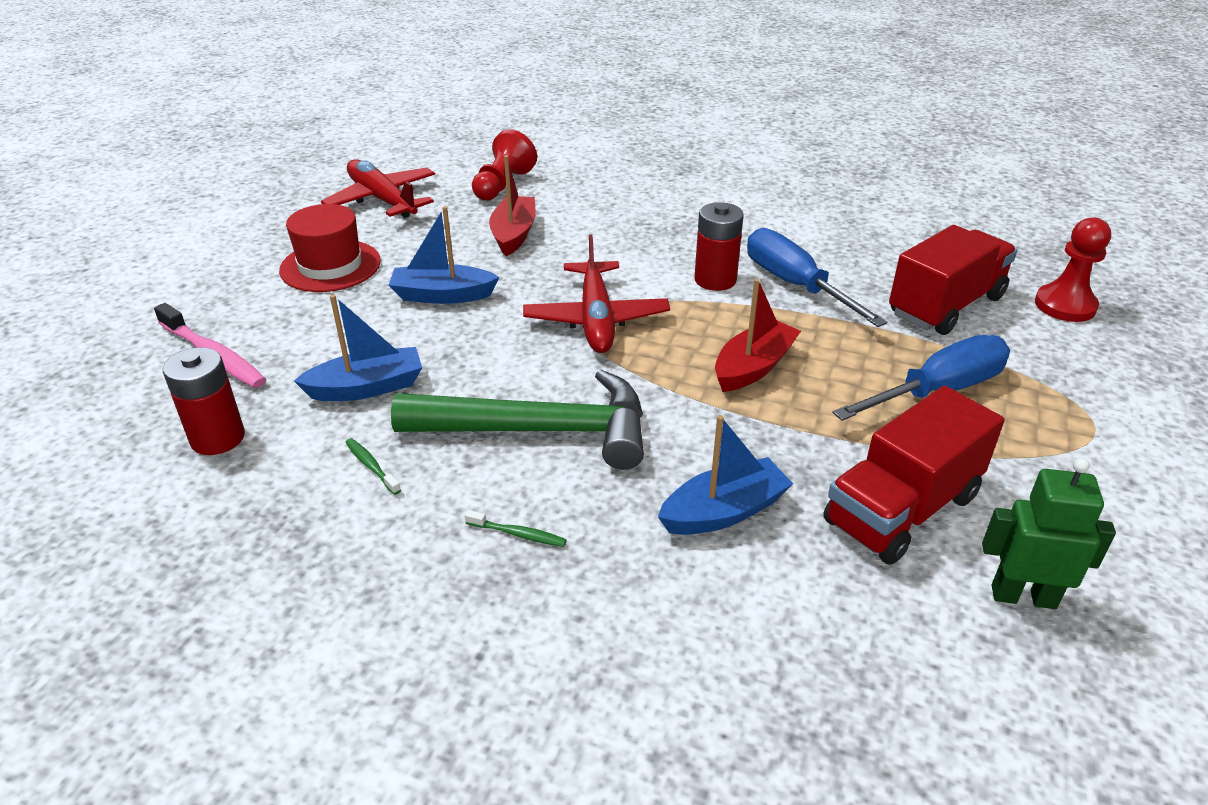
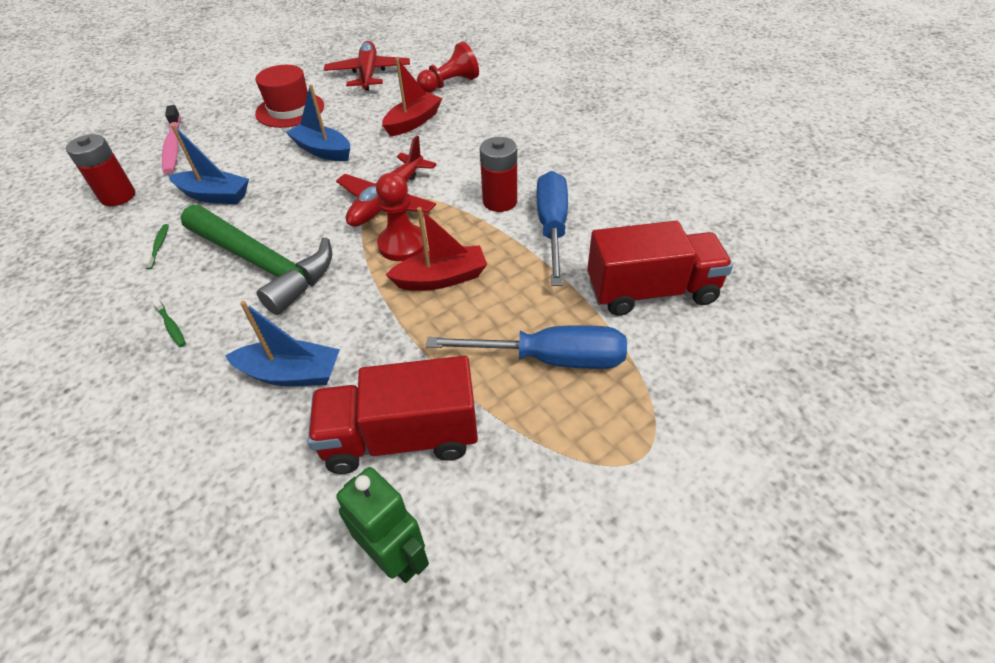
camera: 35 degrees right, 10 degrees up
(1065, 305) = (764, 335): red pawn -> red pawn (402, 244)

